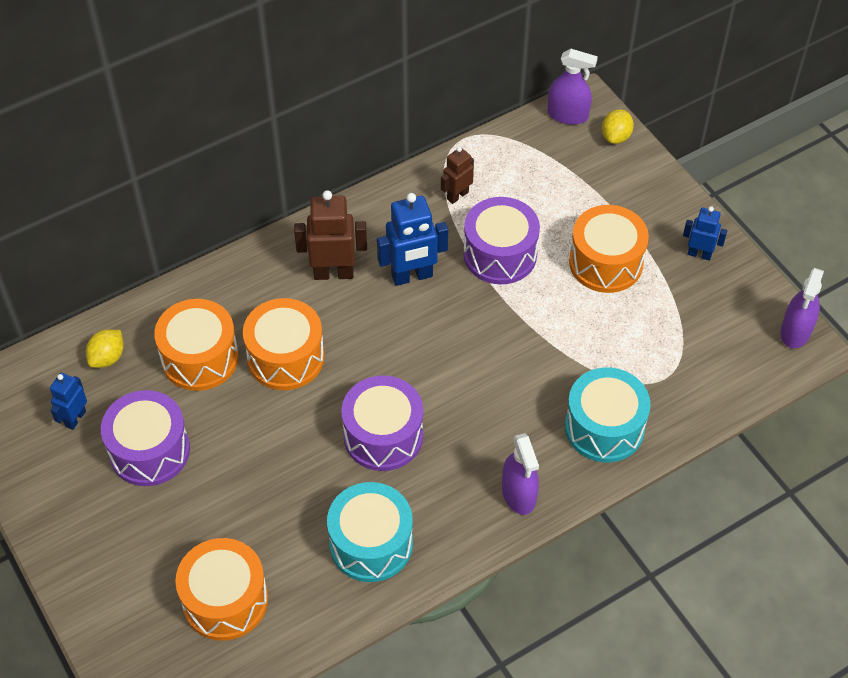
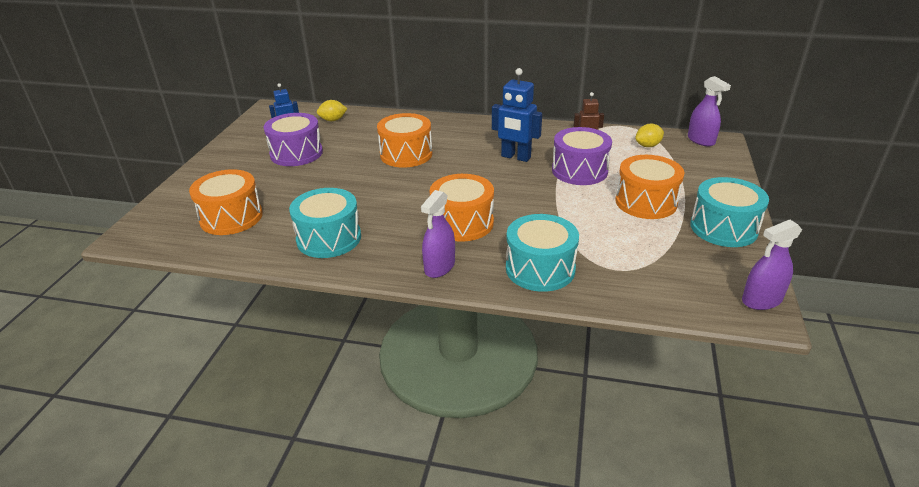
camera: 45 degrees right, 20 degrees down
(200, 358) = (369, 137): orange drum -> orange drum (462, 223)
(333, 273) = (476, 139): brown robot -> none
(383, 436) = (405, 203): purple drum -> none
(616, 137) = (724, 159): yellow lemon -> yellow lemon (648, 146)
(699, 254) = (723, 228): blue robot -> turquoise drum

